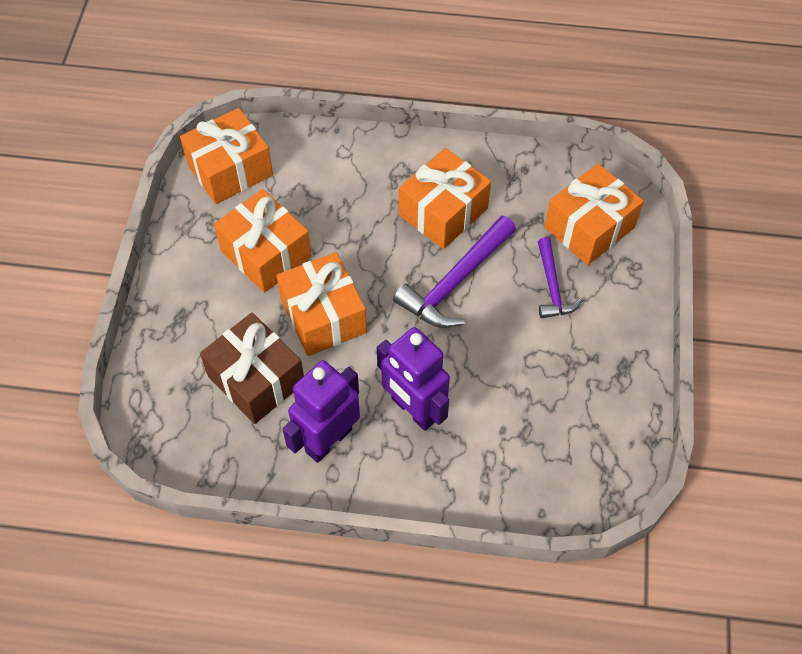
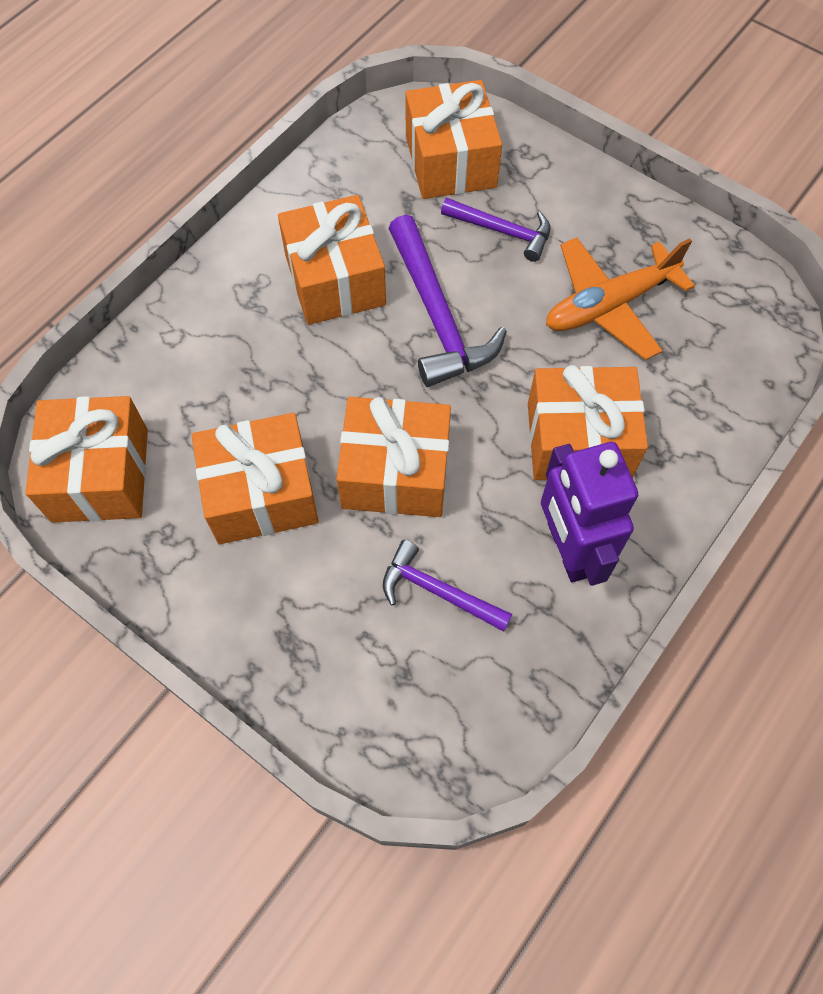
camera: 60 degrees left, 5 degrees up
(256, 379) = (438, 591): brown gift -> purple hammer
(413, 410) = (579, 440): purple robot -> orange gift
(536, 380) = (609, 305): none -> orange plane

